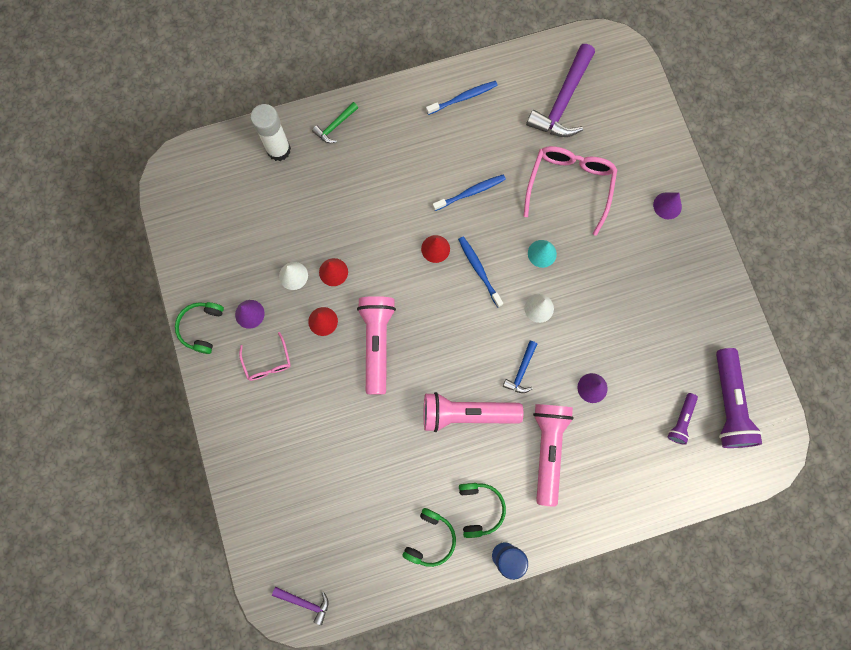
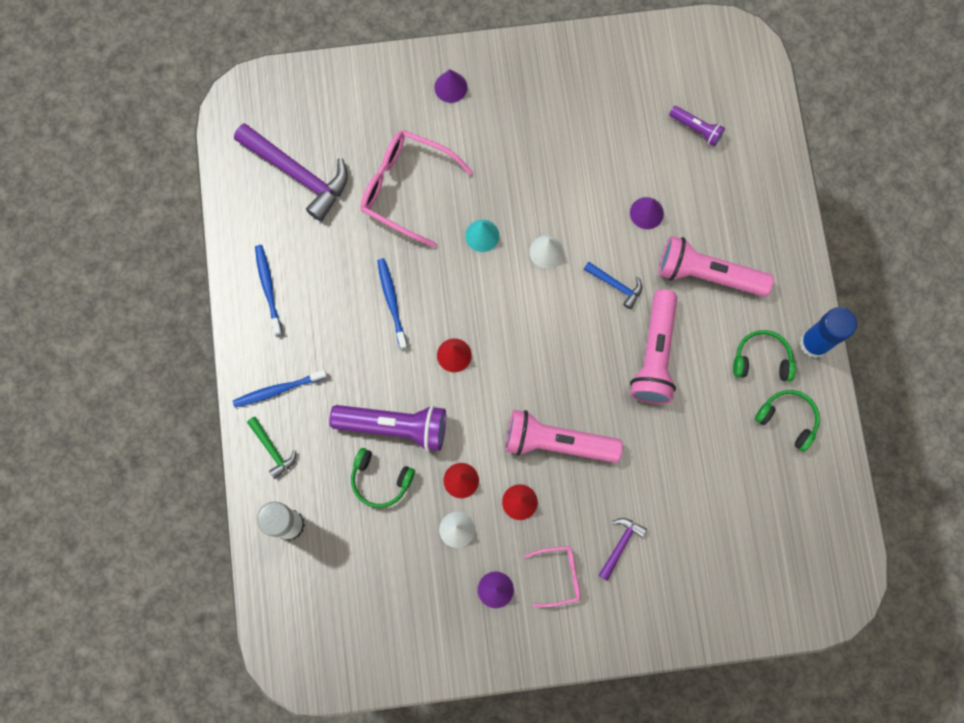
camera: 80 degrees left, 0 degrees up
(201, 327) = (502, 651): green headphones -> green headphones (380, 480)
(305, 602) = (839, 570): purple hammer -> purple hammer (620, 545)
(479, 270) = (489, 310): blue toothbrush -> blue toothbrush (277, 390)
(728, 404) = (686, 77): purple flashlight -> purple flashlight (394, 426)

